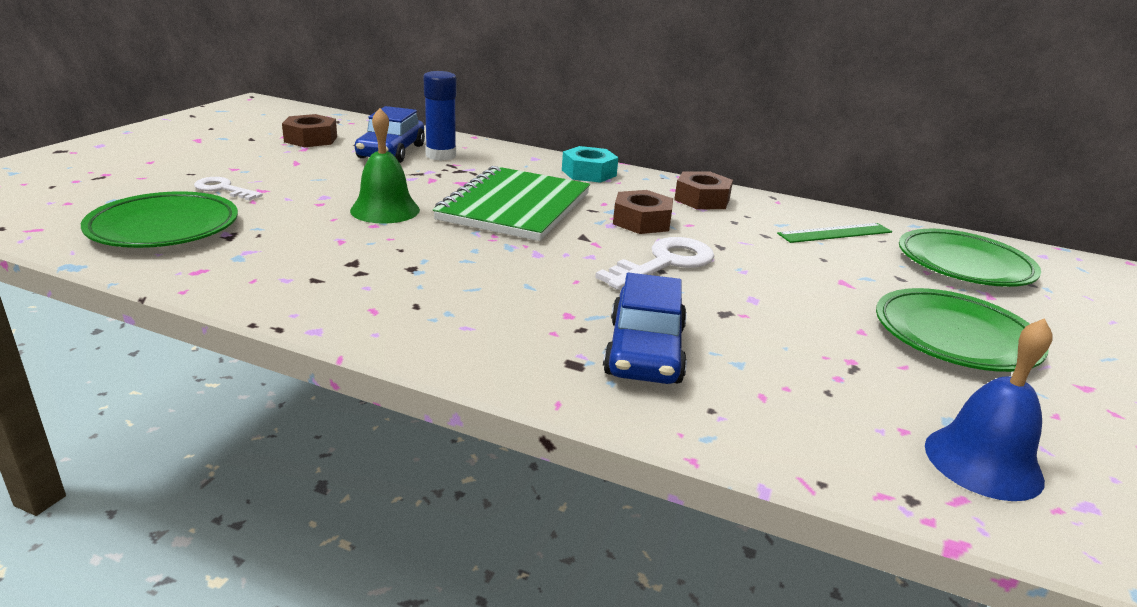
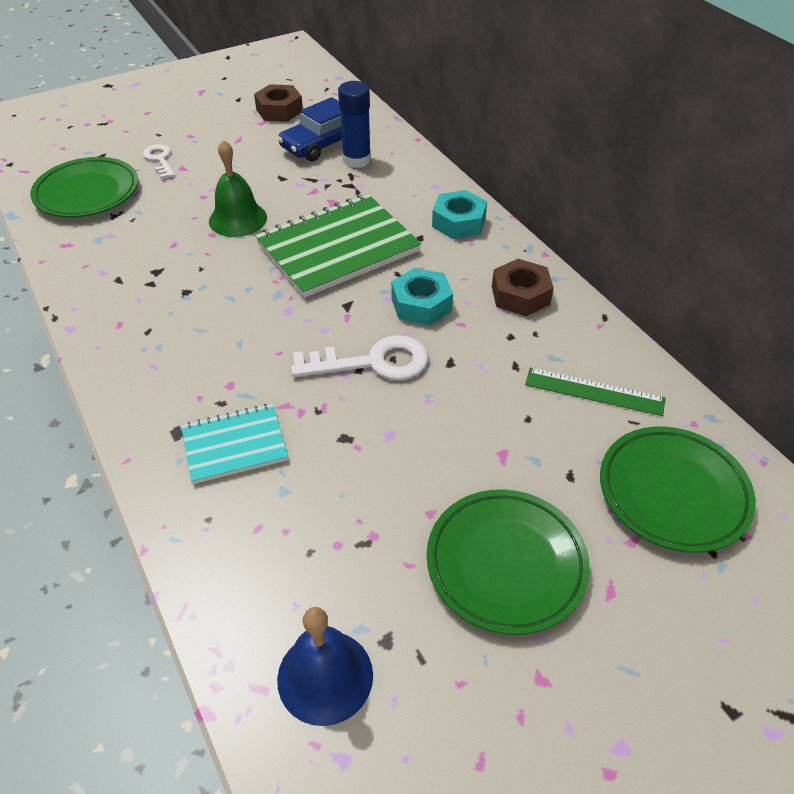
camera: 40 degrees right, 20 degrees up
(641, 221) = (421, 304): brown nut -> turquoise nut
(644, 351) = (234, 445): blue car -> turquoise notebook

